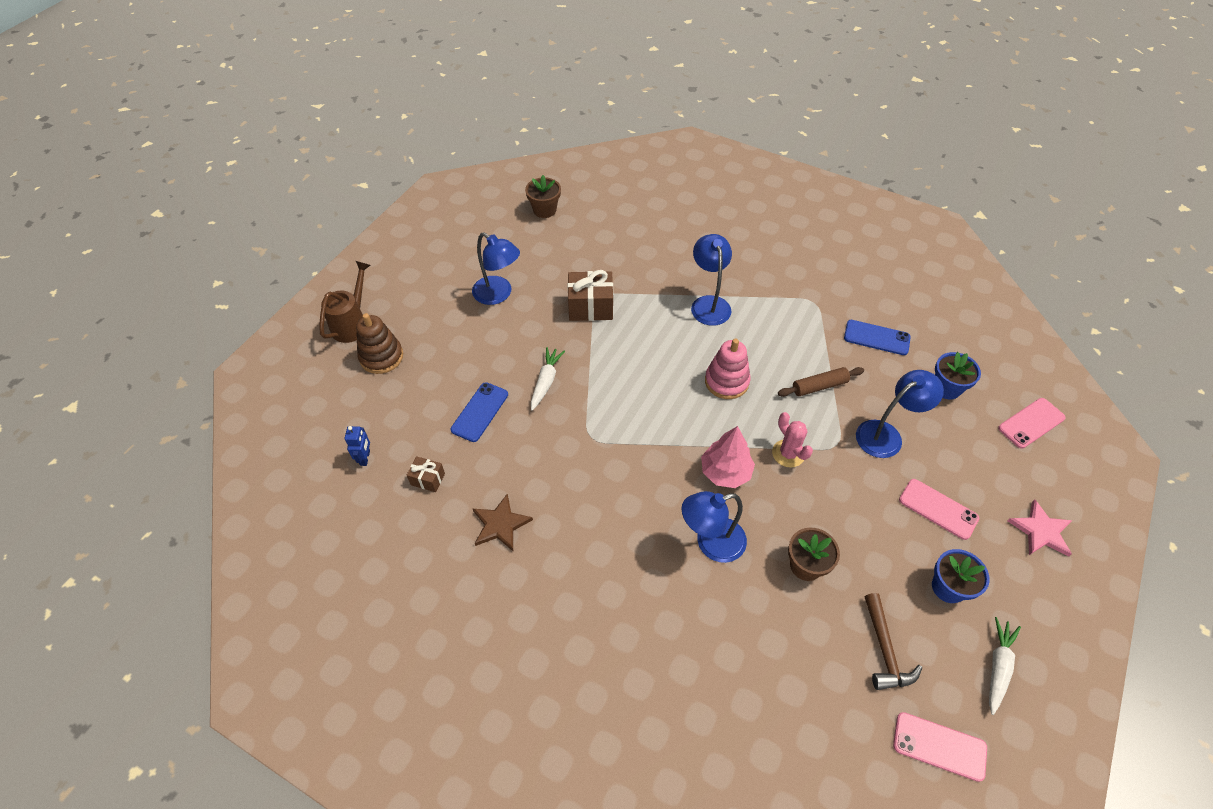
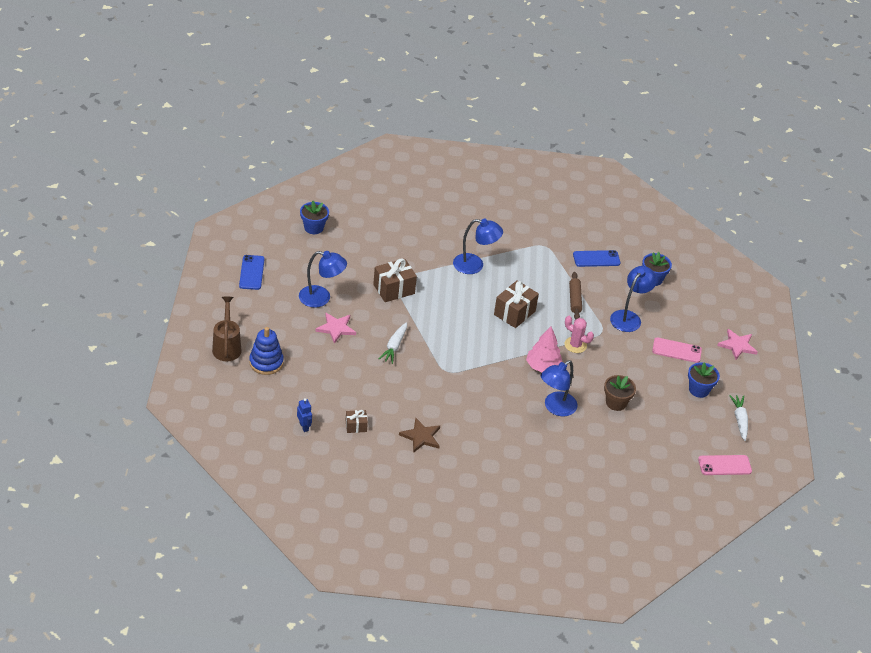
camera: 30 degrees left, 10 degrees down
(381, 357) = (266, 362): brown stacking toy -> blue stacking toy
(480, 412) = (362, 377): blue phone -> blue phone (252, 272)
(490, 337) = (336, 328): none -> pink star
(544, 210) = (313, 228): brown flower pot -> blue flower pot
(546, 382) = (394, 346): white carrot -> white carrot turned 150 degrees counterclockwise
(709, 304) = (475, 265): blue lamp -> blue lamp turned 135 degrees clockwise
(726, 381) = (514, 313): pink stacking toy -> brown gift
(819, 386) = (574, 299): brown rolling pin -> brown rolling pin turned 45 degrees counterclockwise
(884, 650) = (678, 431): brown hammer -> none
(1031, 423) = (710, 286): pink phone -> none

